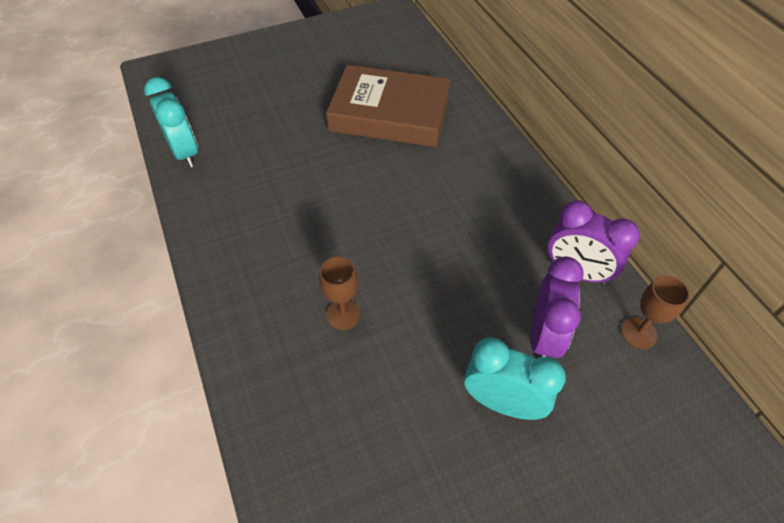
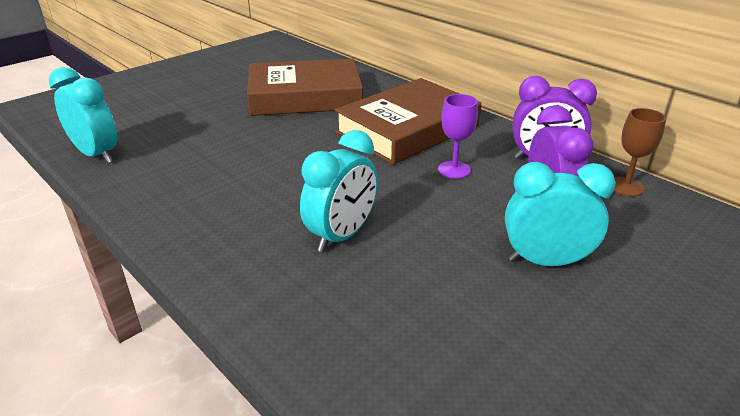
camera: 20 degrees left, 20 degrees down
(343, 314) = (341, 236): brown goblet -> turquoise clock
(466, 189) = (407, 129): none -> brown book
(481, 260) = (454, 170): none -> purple goblet

